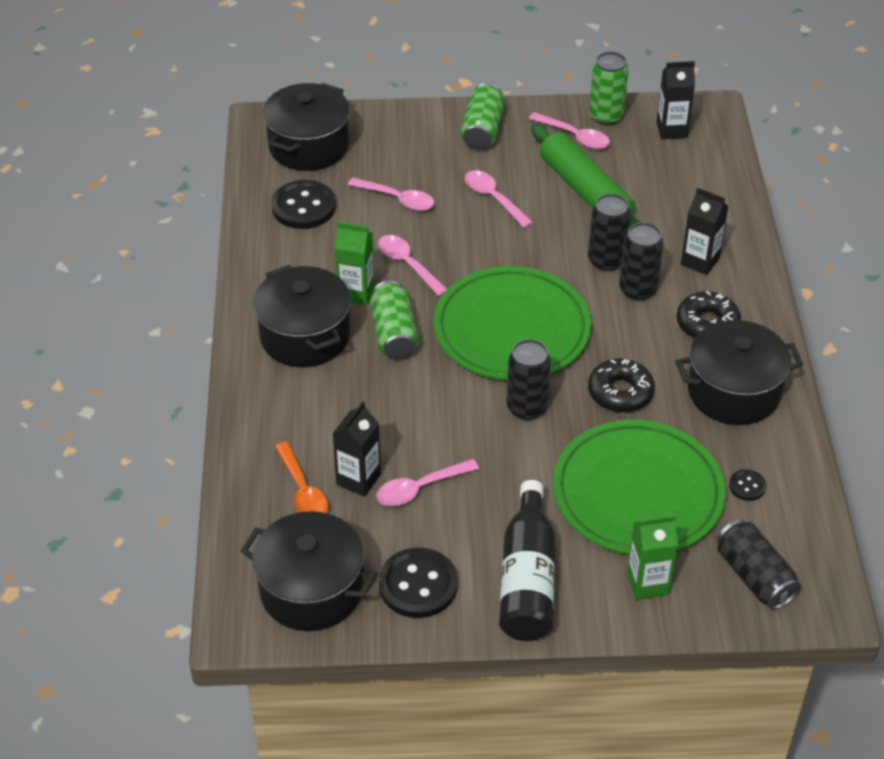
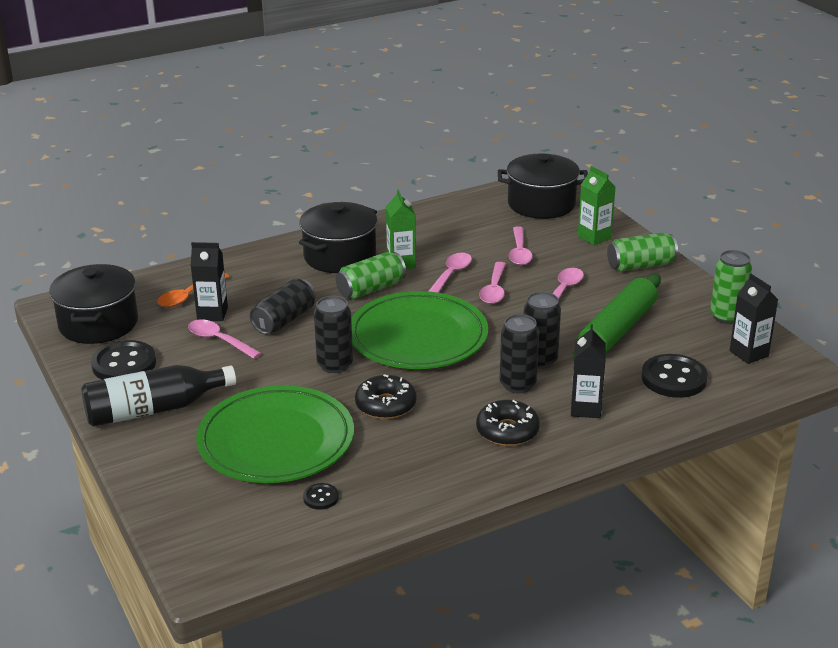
camera: 65 degrees right, 15 degrees down
(304, 207) = (473, 220): black button -> black button (674, 378)
(574, 136) = (682, 308): pink spoon -> pink spoon (494, 289)
(647, 583) = (178, 469): green carton -> green carton (594, 237)
(733, 392) = (432, 464): black pot -> none
(754, 576) = (216, 525): black can -> black can (284, 320)

